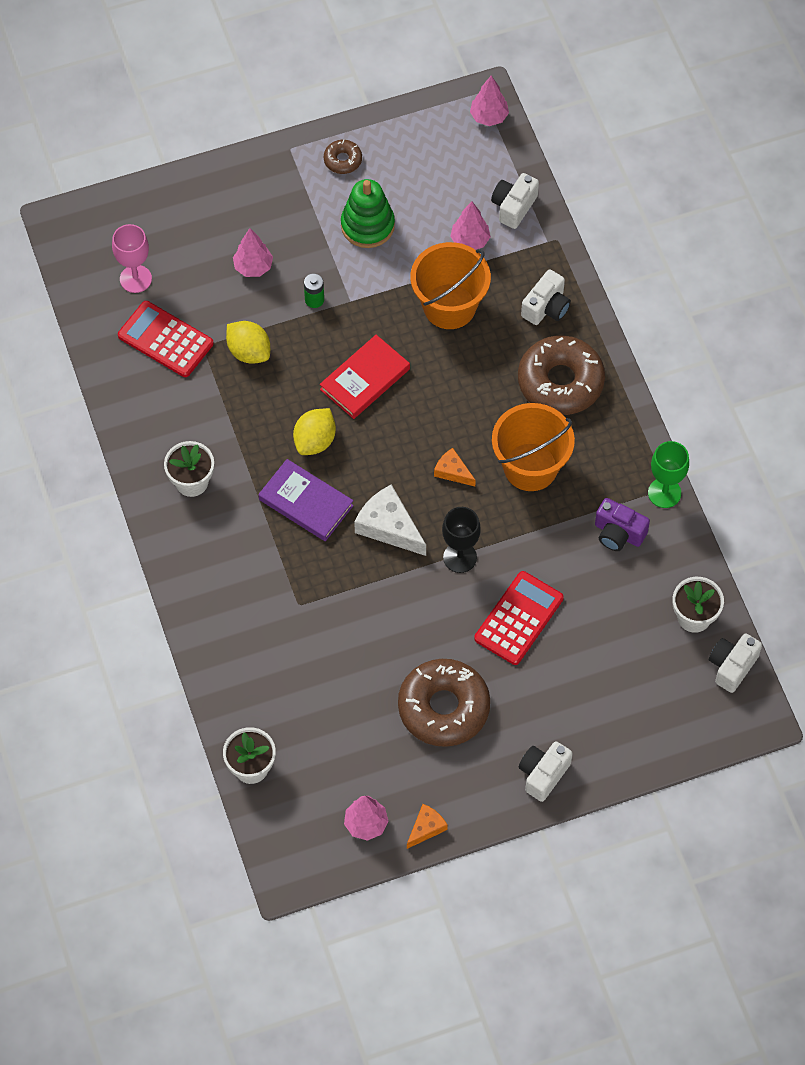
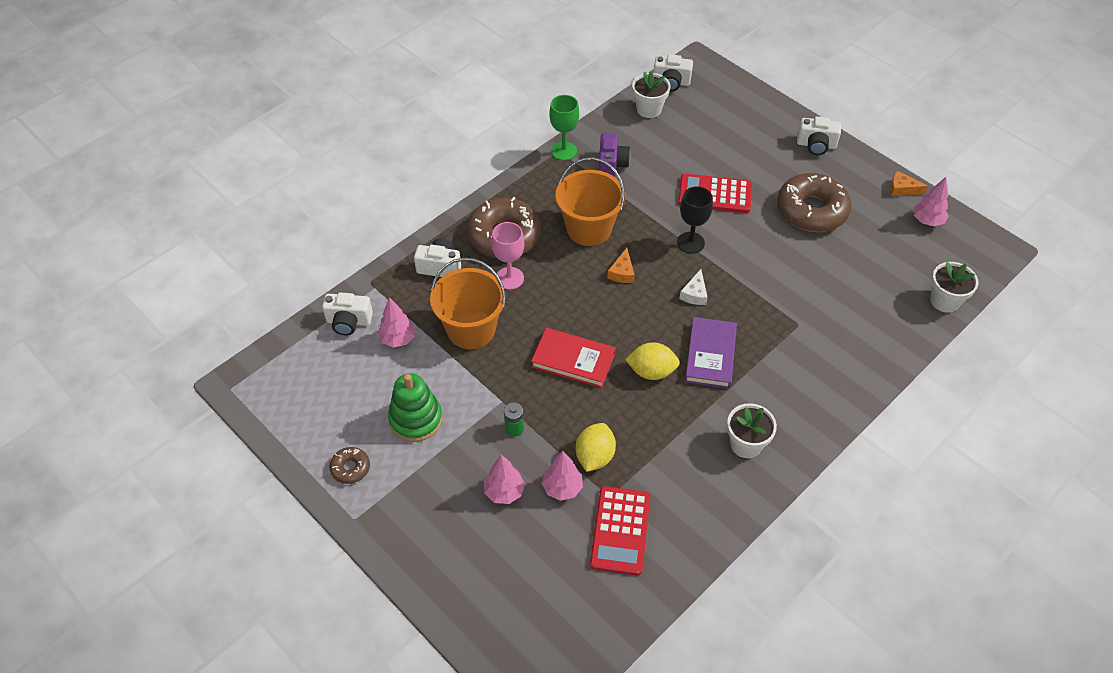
camera: 115 degrees left, 10 degrees down
(135, 279) = (568, 589): pink goblet -> pink goblet (509, 278)
(389, 526) = (694, 294): white cheese -> white cheese, size x0.57
(489, 117) = (257, 373): pink tree -> pink tree (562, 488)

